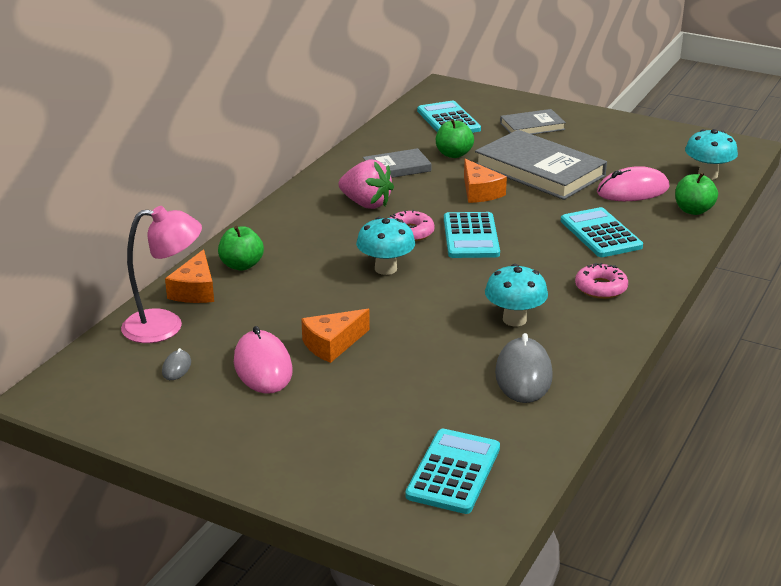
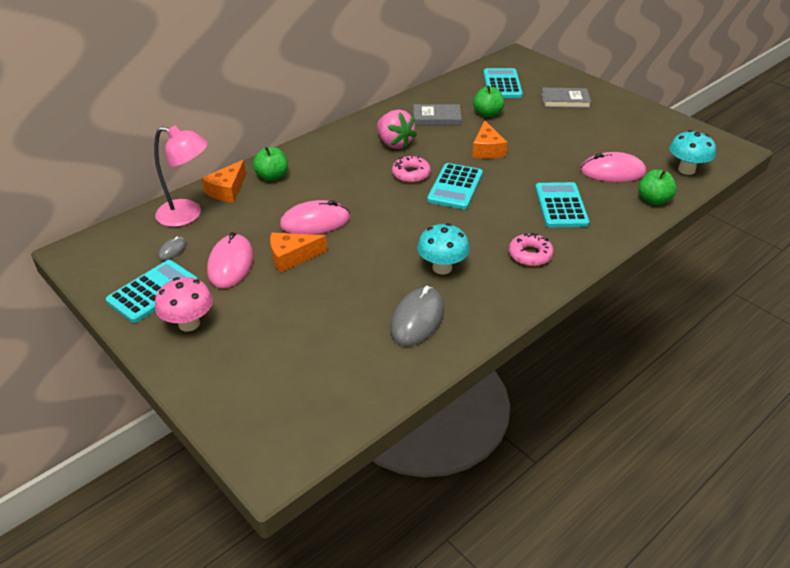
camera: 20 degrees right, 10 degrees up
(260, 437) = (189, 324): none -> pink mushroom
(332, 303) = (315, 222): none -> pink mouse
(385, 269) = (373, 201): turquoise mushroom -> none
(453, 472) = (307, 393): turquoise calculator -> turquoise calculator (153, 291)
(539, 170) = (546, 140): grey book -> none

